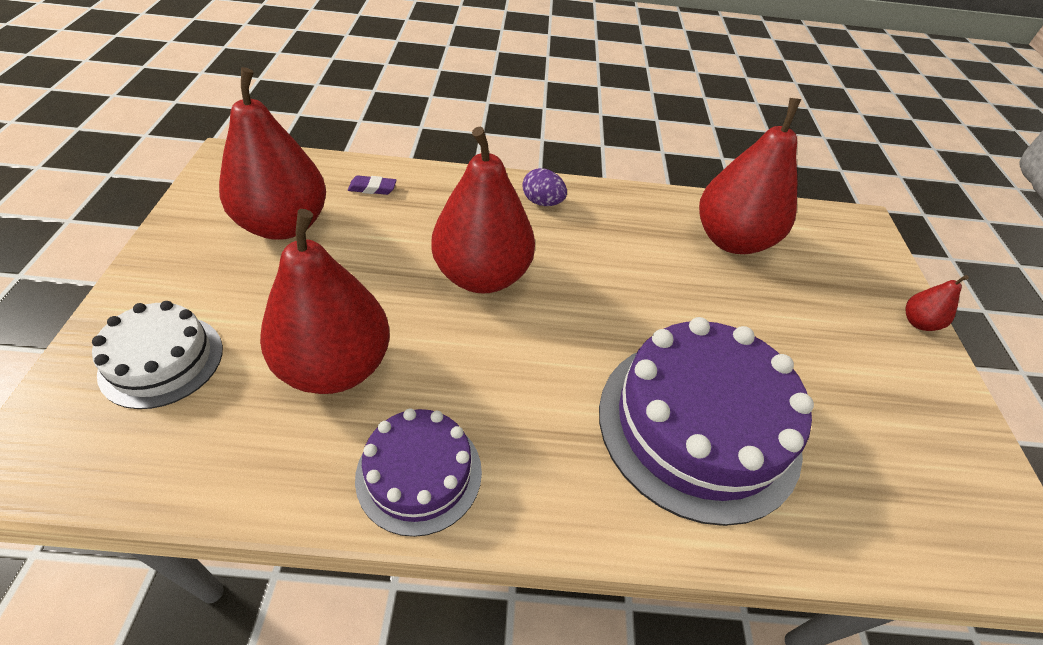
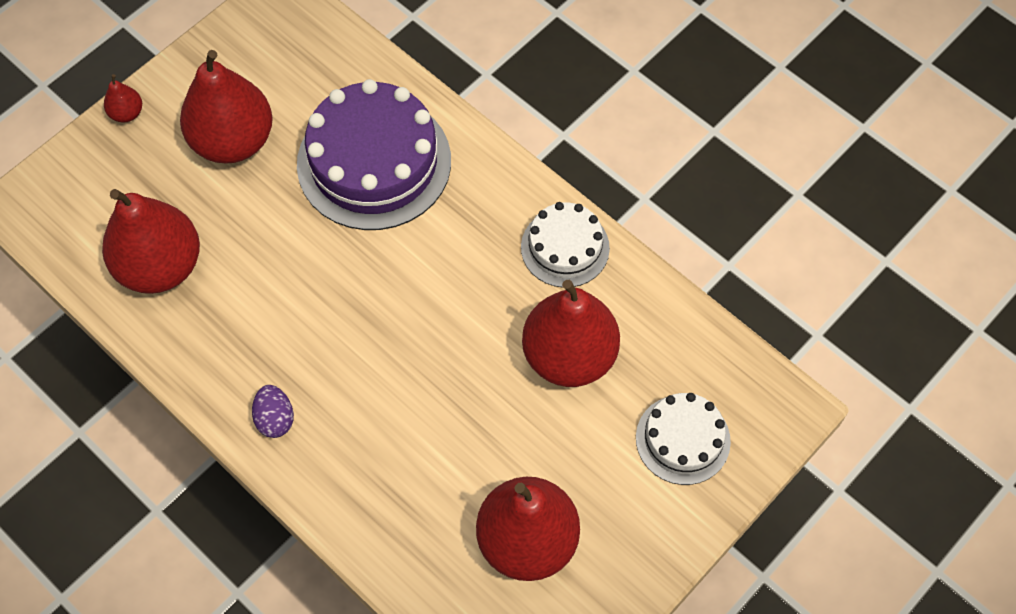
camera: 135 degrees left, 15 degrees up
(372, 188) = (416, 544): purple eraser -> none
(419, 473) = (565, 247): purple cake -> white cake
(482, 276) = (405, 369): red pear -> red pear (233, 141)

